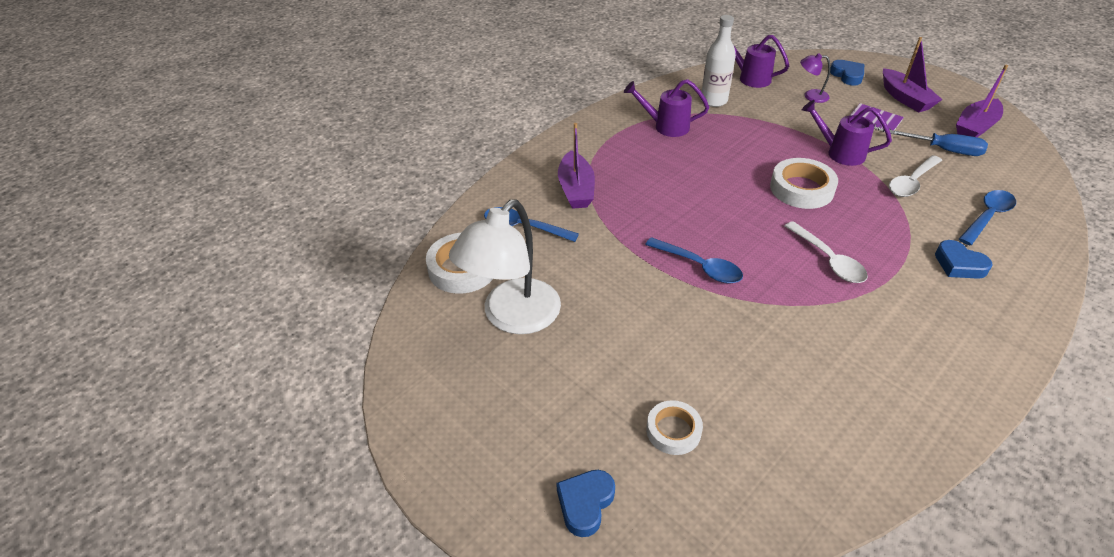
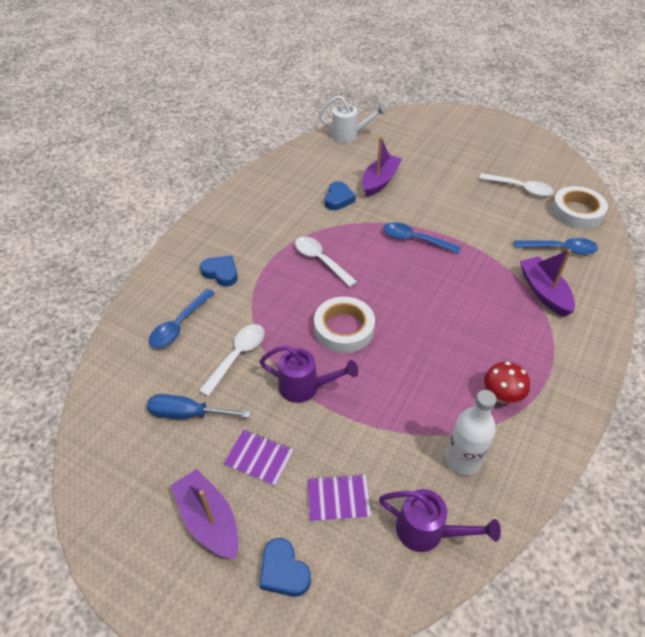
camera: 165 degrees right, 5 degrees up
(512, 317) = (520, 188): white lamp -> white spoon
(585, 504) = (432, 124): blue heart -> blue heart (338, 199)
(666, 126) = (501, 396): purple watering can -> red mushroom
(673, 431) = (402, 152): white tape -> none
(773, 504) = (349, 135): none -> white watering can
(810, 96) = (338, 499): purple lamp -> purple notebook
(975, 127) = (136, 467): purple boat -> purple boat (380, 181)

